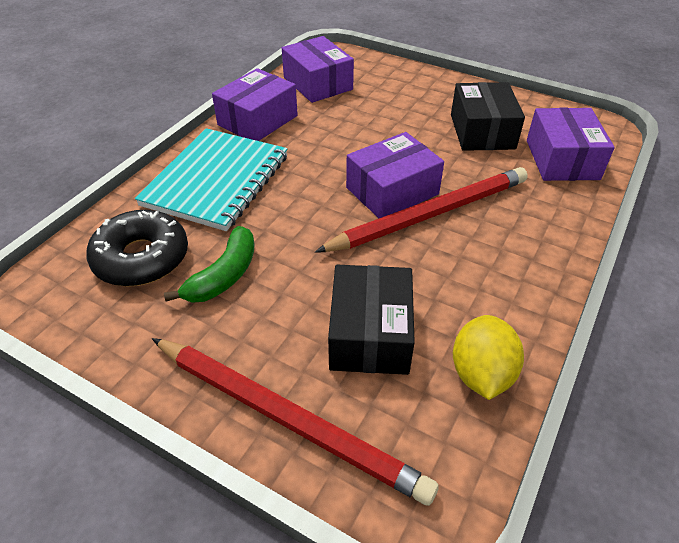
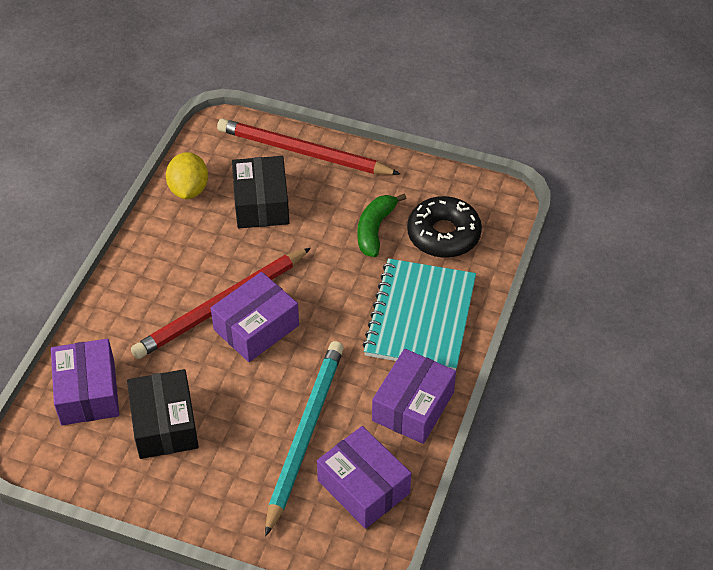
camera: 170 degrees right, 5 degrees up
(357, 114) = (304, 434): none -> turquoise pencil

